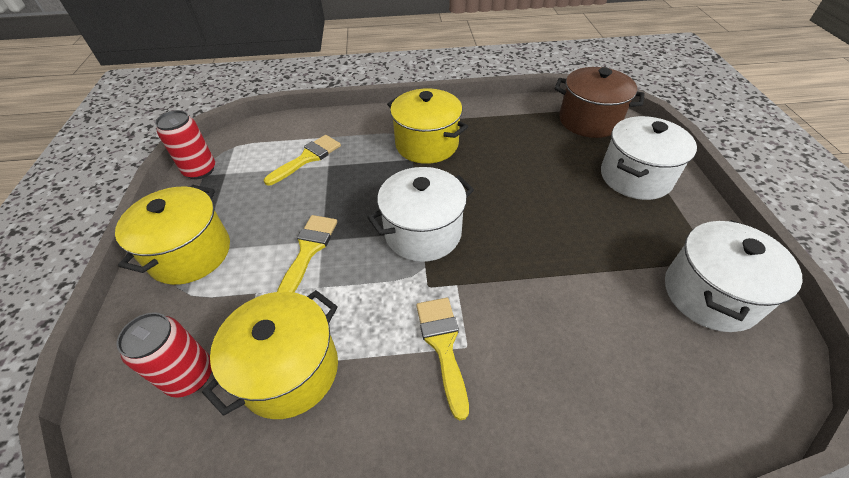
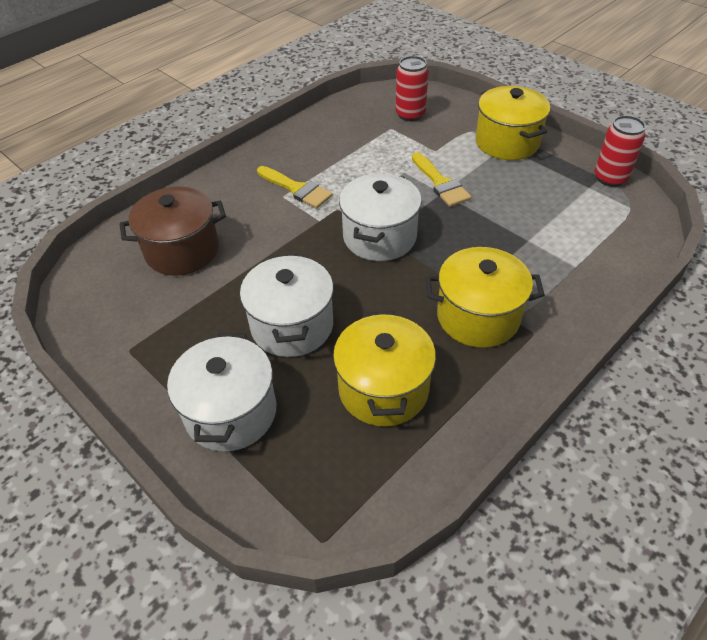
camera: 140 degrees right, 0 degrees up
(290, 370) = (366, 139): yellow pot -> yellow pot (383, 389)
(307, 158) = (555, 235): yellow brush -> none
(589, 121) = (334, 485): brown pot -> brown pot (182, 250)
(709, 294) = (128, 316): white pot -> white pot (292, 325)

